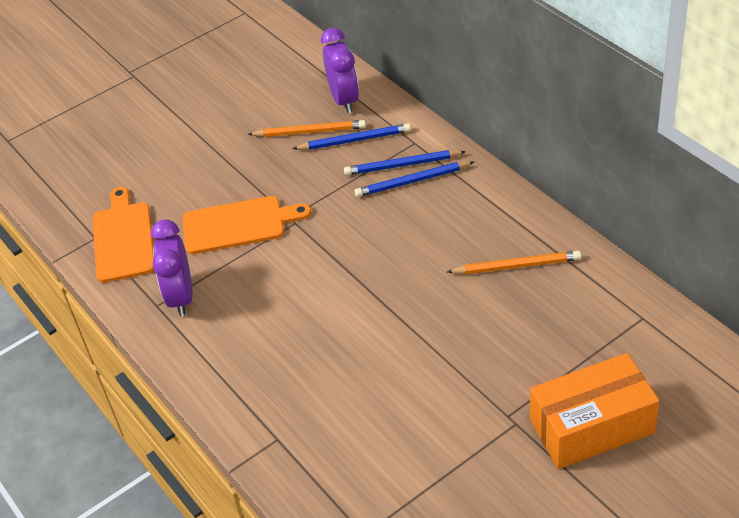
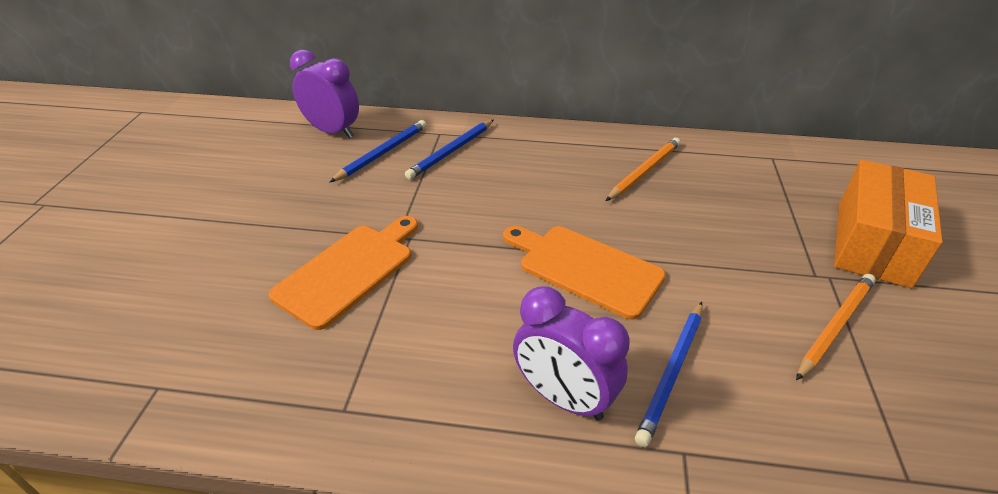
camera: 50 degrees left, 5 degrees down
(123, 239) = (205, 364): orange cutting board -> orange cutting board (585, 268)
(181, 297) = (366, 380): purple clock -> purple clock (564, 398)
(309, 131) = (328, 165): orange pencil -> orange pencil (834, 326)
(412, 181) = (477, 158): blue pencil -> blue pencil (672, 373)

